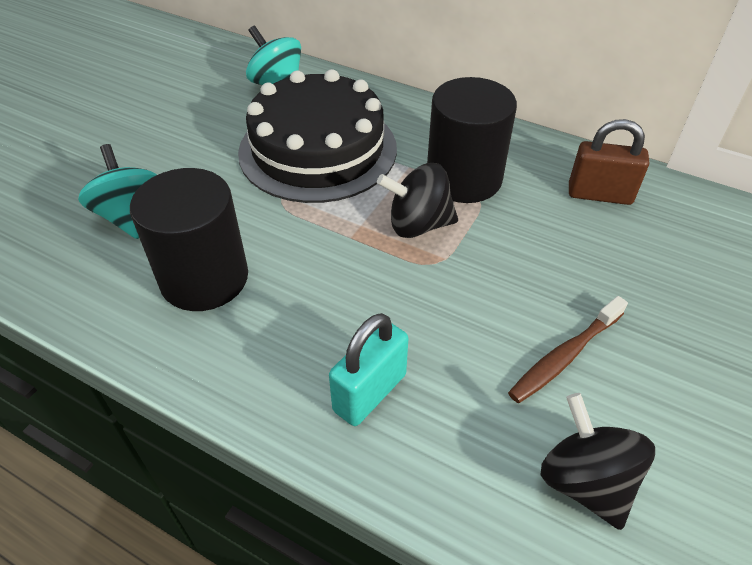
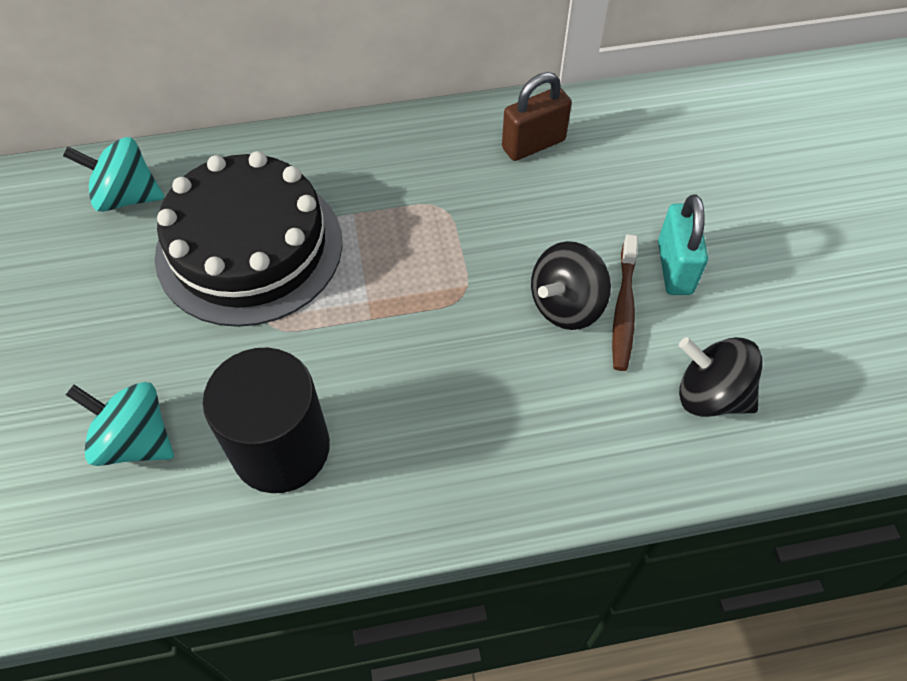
camera: 40 degrees left, 10 degrees up
(370, 392) = (517, 442): turquoise padlock -> turquoise padlock (674, 268)
(418, 225) = (416, 268): black spinning top -> black spinning top (566, 305)
(463, 178) = (412, 196): black cylinder -> none

